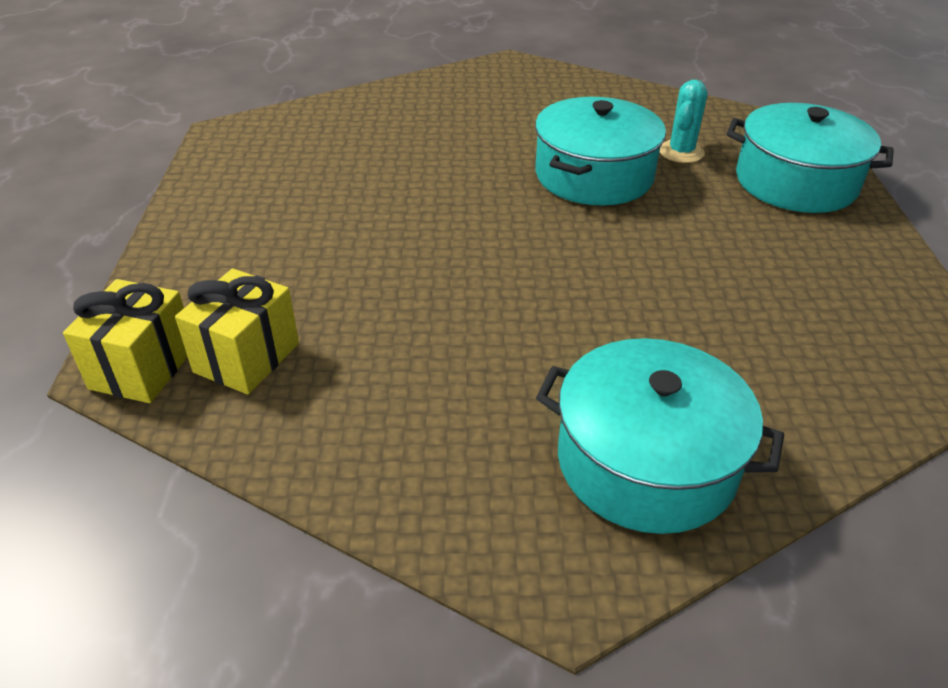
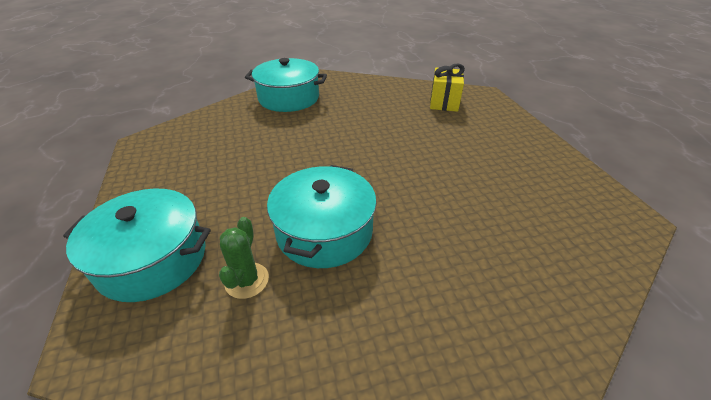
camera: 165 degrees right, 0 degrees up
(143, 368) = (475, 95): yellow gift -> none
(681, 152) = (247, 280): turquoise cactus -> green cactus

